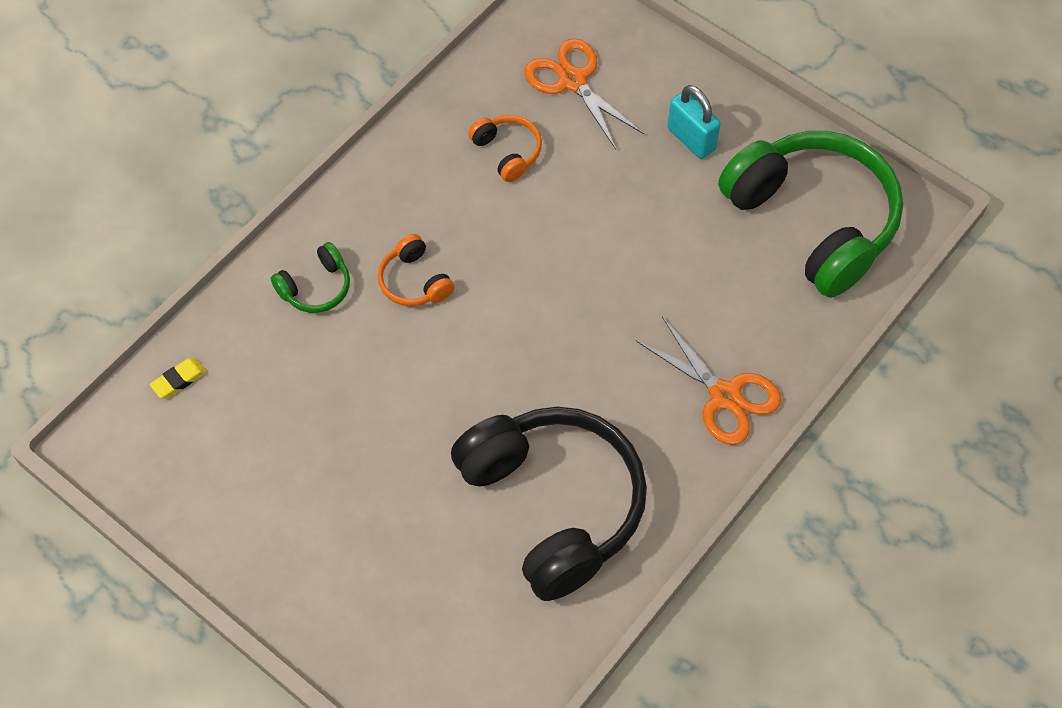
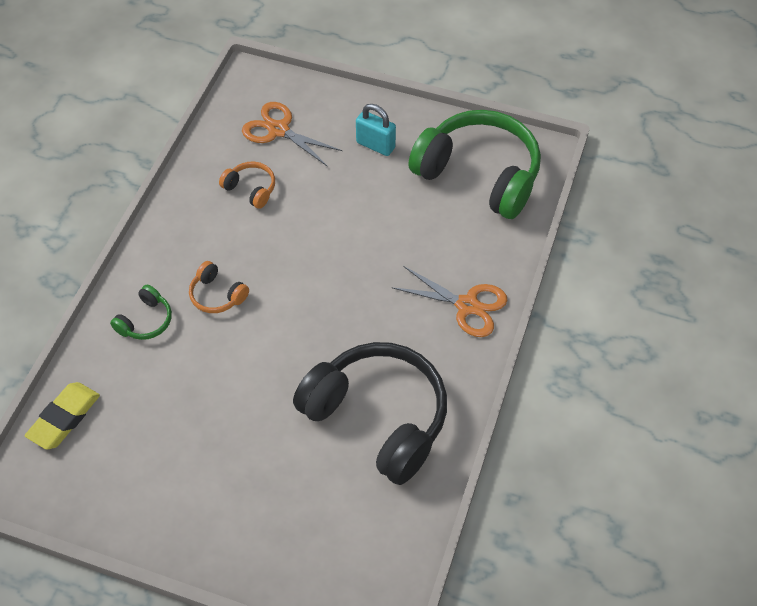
camera: 20 degrees left, 5 degrees down
(179, 380) = (64, 418): yellow eraser -> yellow eraser, size x1.84

